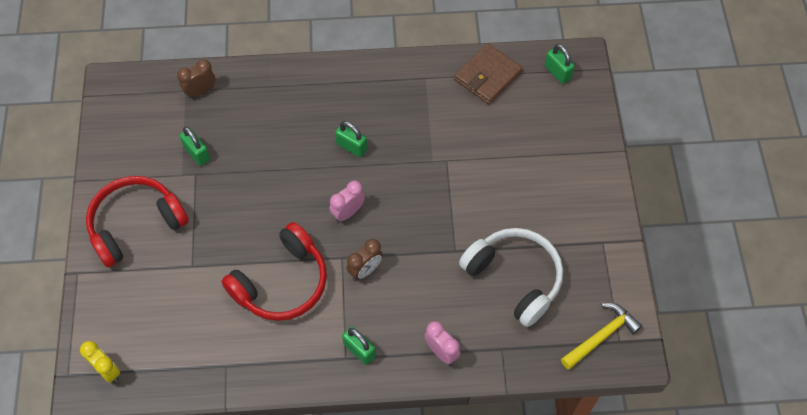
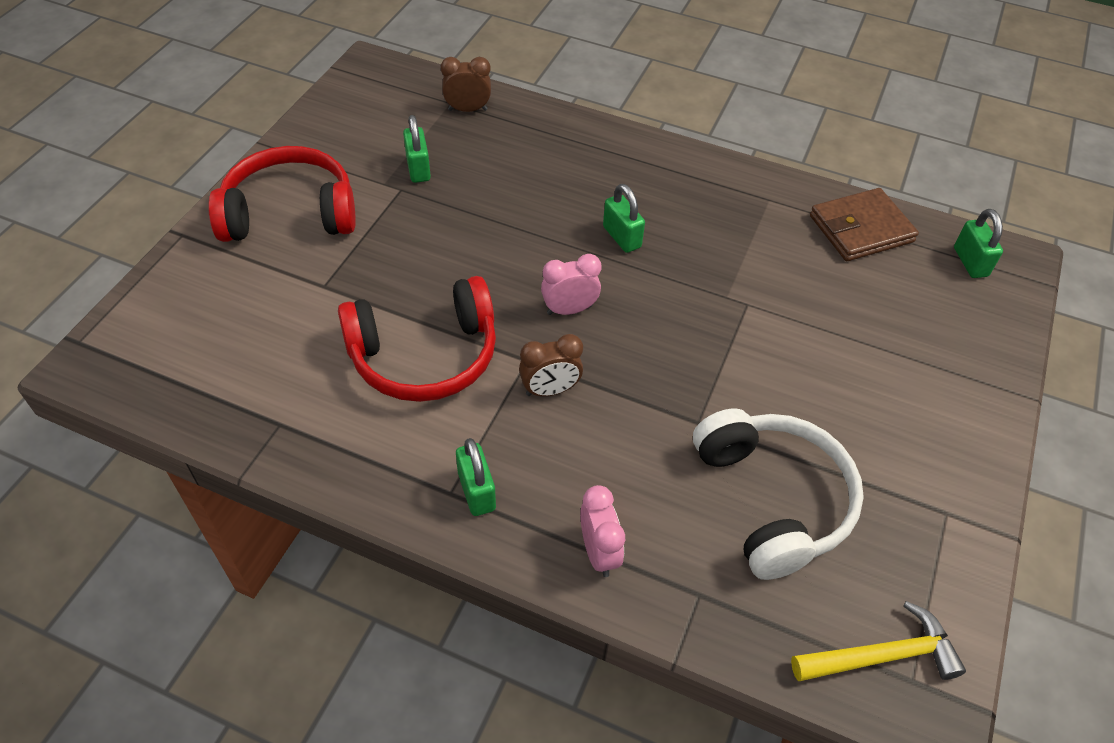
camera: 25 degrees right, 10 degrees down
(107, 370) = (128, 359): yellow clock -> none

